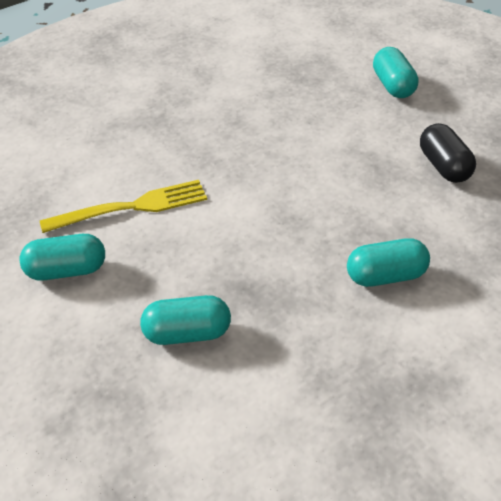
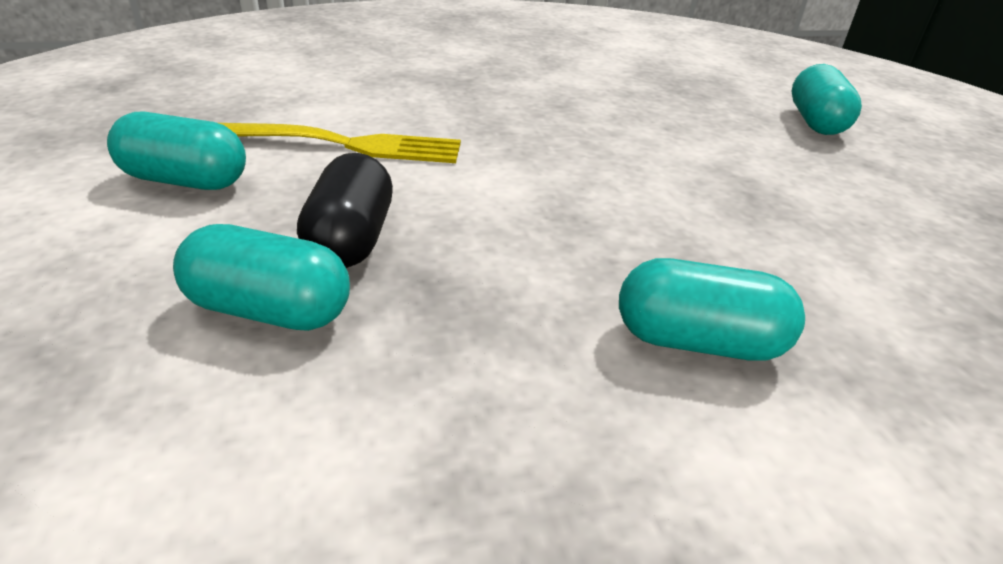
camera: 20 degrees right, 10 degrees down
(443, 166) = (875, 223): black capsule -> black capsule (350, 239)

